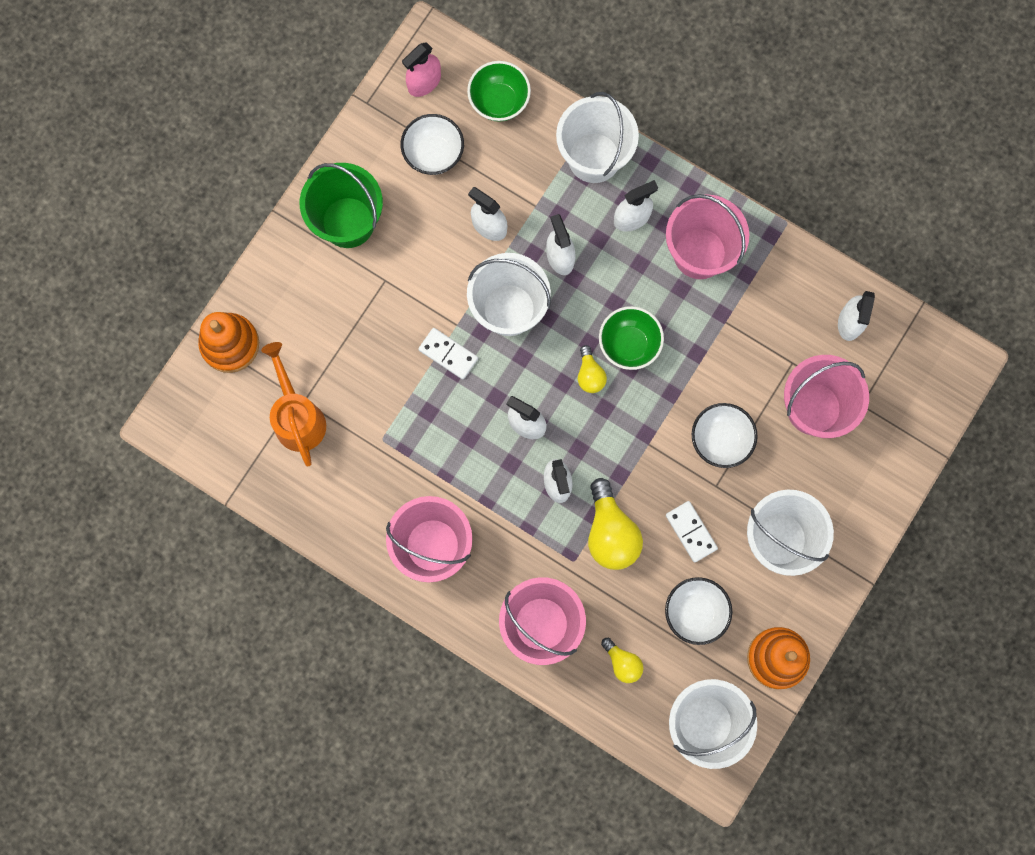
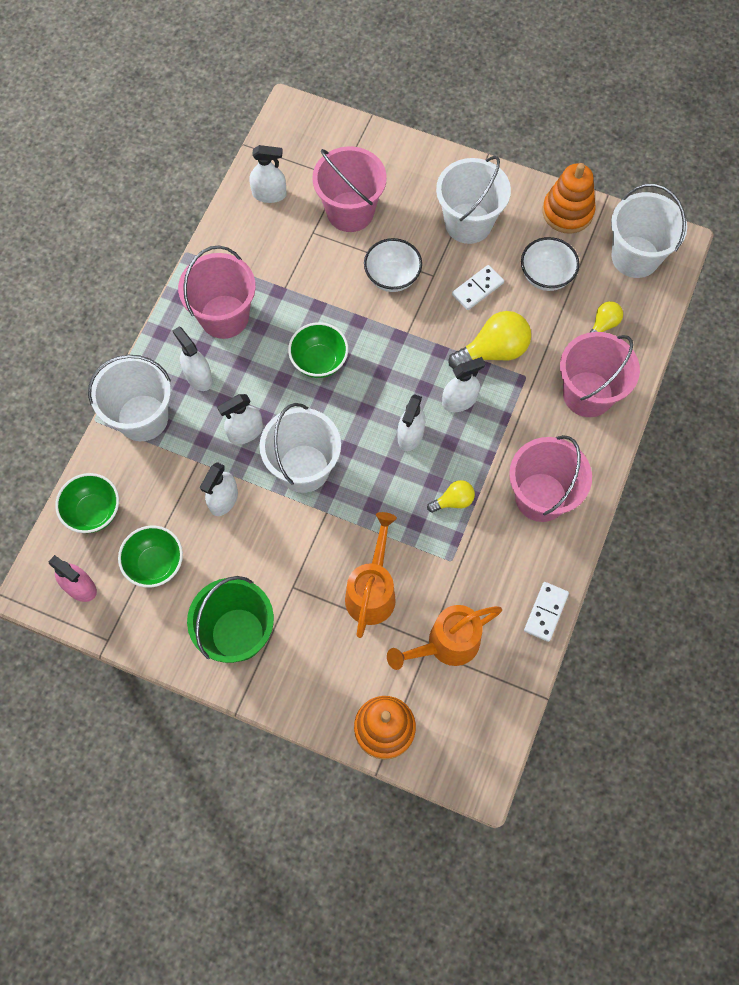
camera: 100 degrees left, 10 degrees down
(365, 356) = (372, 591): none -> orange watering can
(433, 154) = (155, 564): white bowl -> green bowl
(448, 354) = (356, 515): white domino -> white domino (546, 612)
(590, 375) = (353, 389): yellow light bulb -> yellow light bulb (453, 501)

